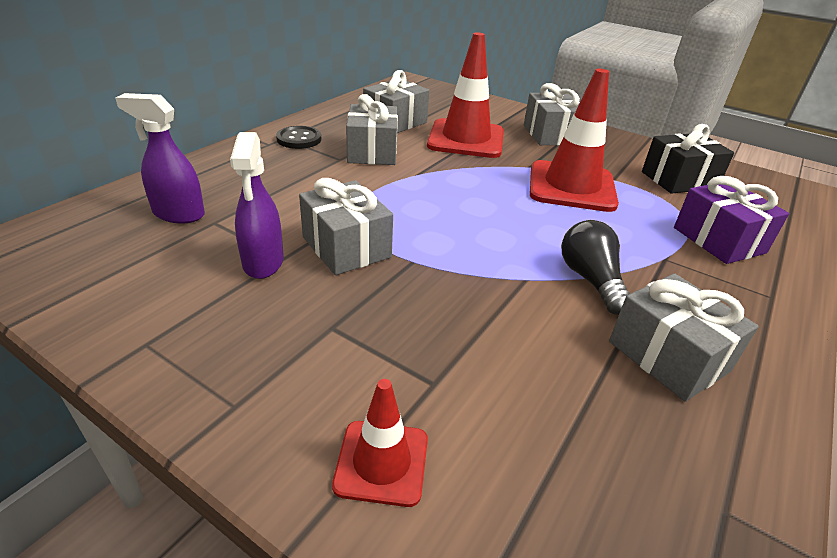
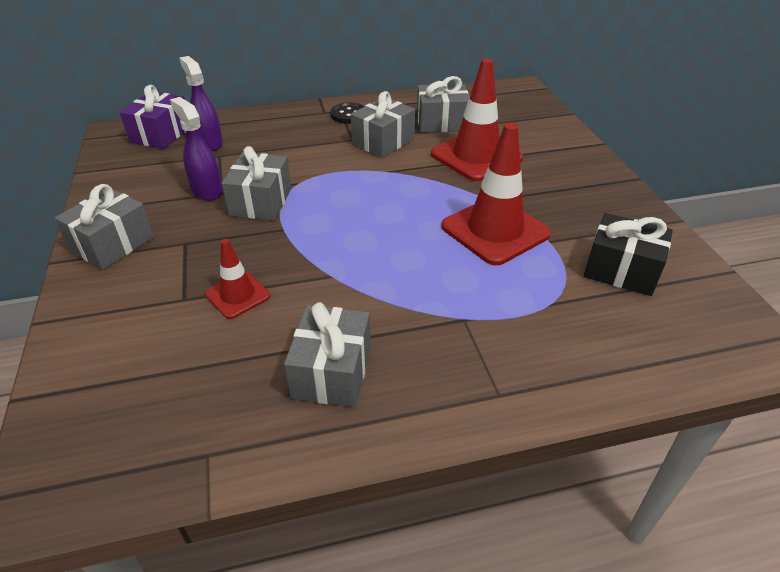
camera: 45 degrees right, 5 degrees up
(263, 263) = (207, 191): purple spray bottle -> purple spray bottle turned 105 degrees clockwise
(381, 462) = (108, 316): red traffic cone -> red traffic cone (237, 295)
(550, 135) = (566, 179): grey gift -> grey gift (113, 244)
(590, 280) = (373, 300): black light bulb -> none
(719, 240) = (546, 333): purple gift -> purple gift (161, 134)

